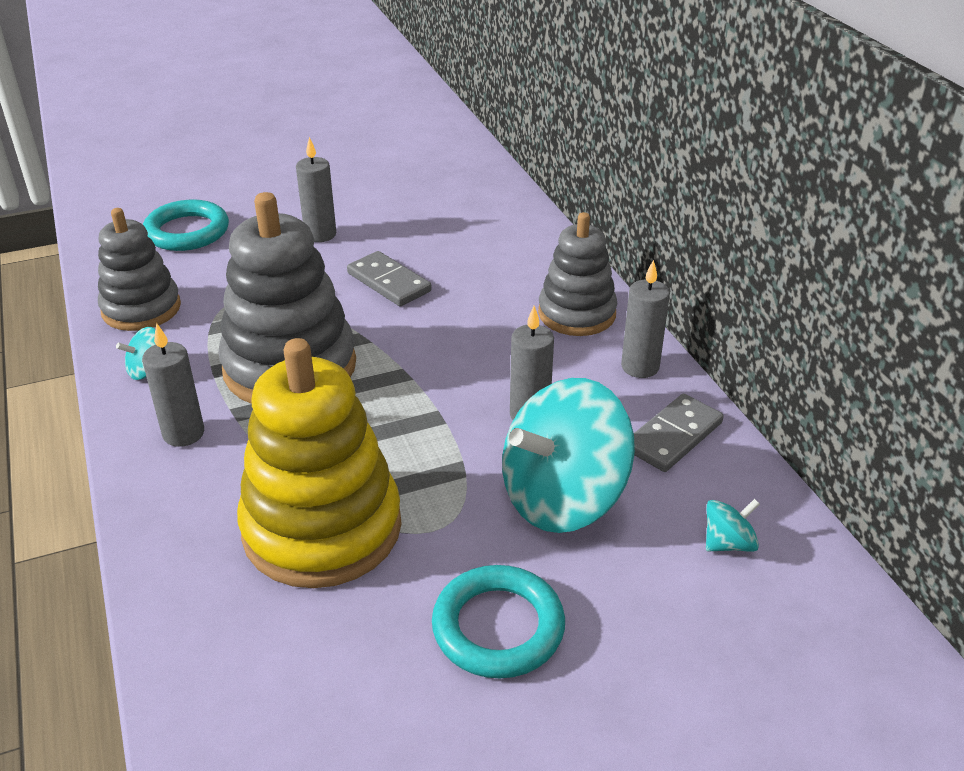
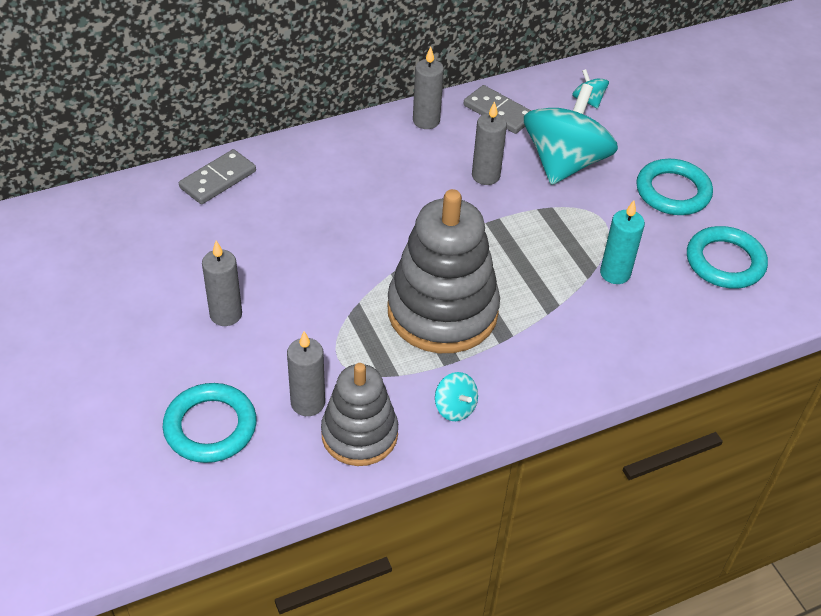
camera: 95 degrees left, 10 degrees up
(183, 433) = (533, 366): grey candle -> grey candle (308, 403)
(322, 528) = (615, 273): yellow stacking toy -> turquoise candle
(323, 672) = (725, 262): none -> turquoise ring
(388, 282) = (314, 259): grey domino -> grey domino (218, 180)
(563, 498) = (564, 163): turquoise spinning top -> turquoise spinning top turned 120 degrees counterclockwise
(577, 314) = (360, 148): grey stacking toy -> none

